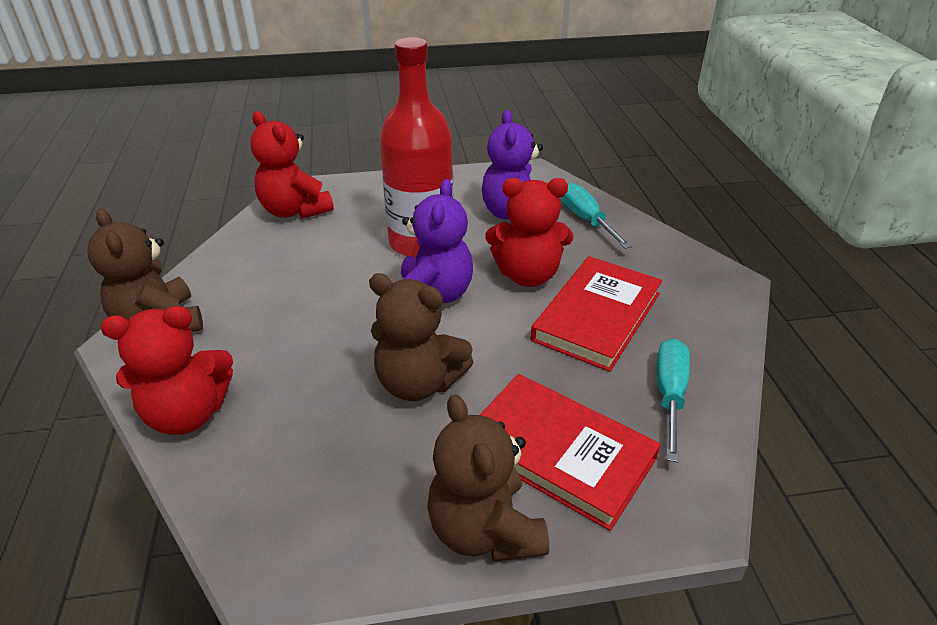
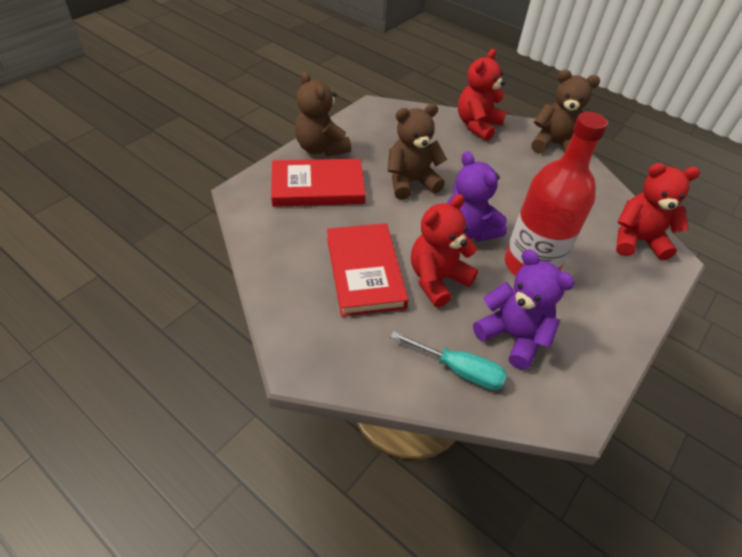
camera: 135 degrees right, 10 degrees up
(484, 530) = (321, 148): brown teddy bear -> brown teddy bear turned 150 degrees counterclockwise
(669, 395) = (285, 242): turquoise screwdriver -> none

